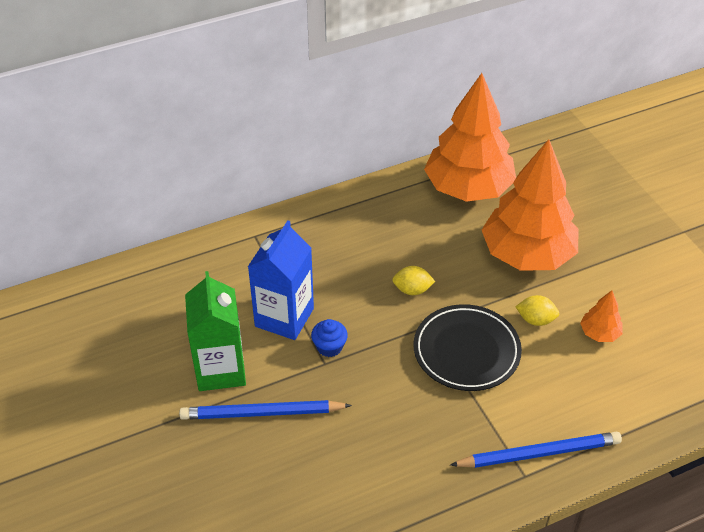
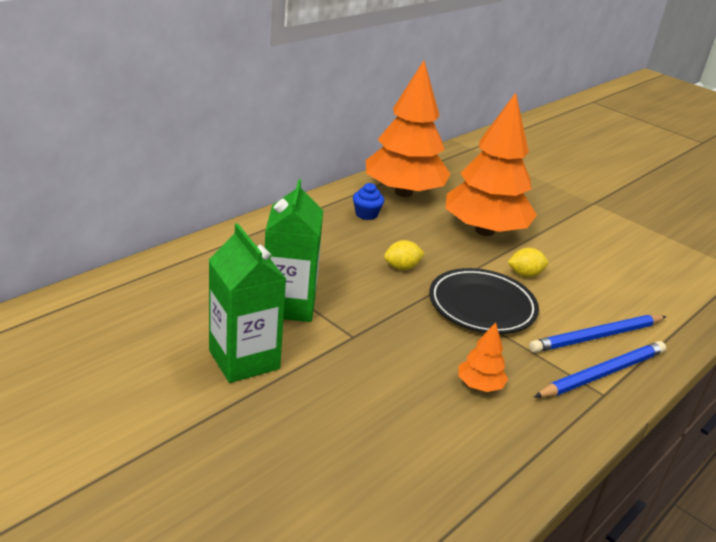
camera: 25 degrees left, 15 degrees down
(262, 413) = (312, 391): blue pencil -> blue pencil (597, 337)
(284, 317) = (289, 305): blue carton -> green carton
(329, 347) = (350, 322): blue cupcake -> blue cupcake (366, 214)
(599, 333) = (583, 276): orange tree -> orange tree (479, 385)

